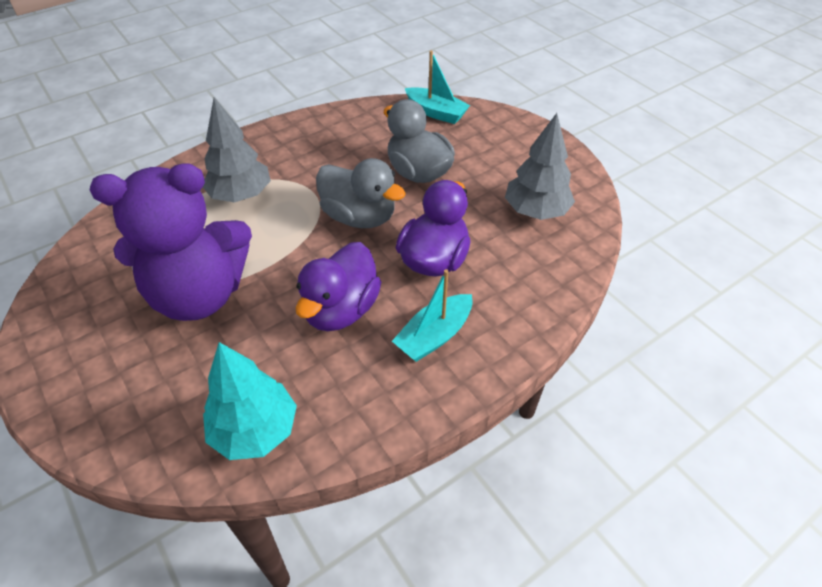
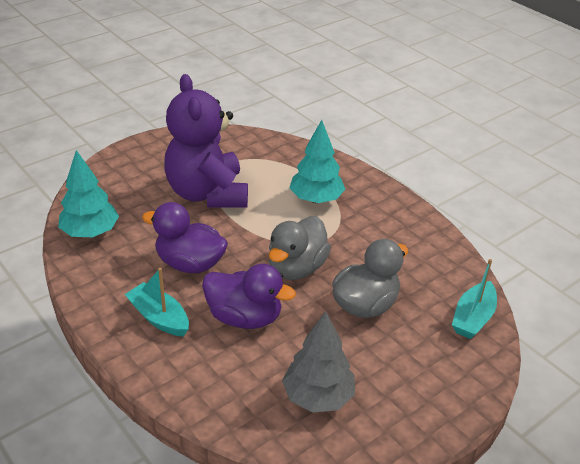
camera: 85 degrees right, 10 degrees down
(241, 195) = (316, 199): grey tree -> turquoise tree

